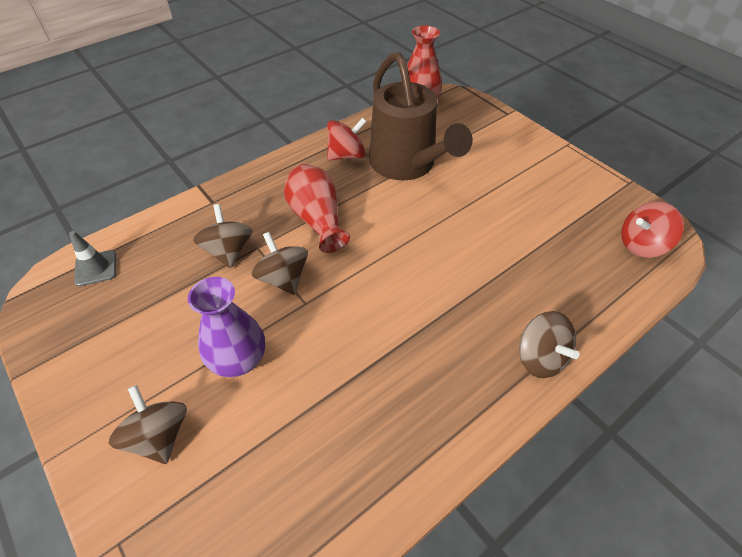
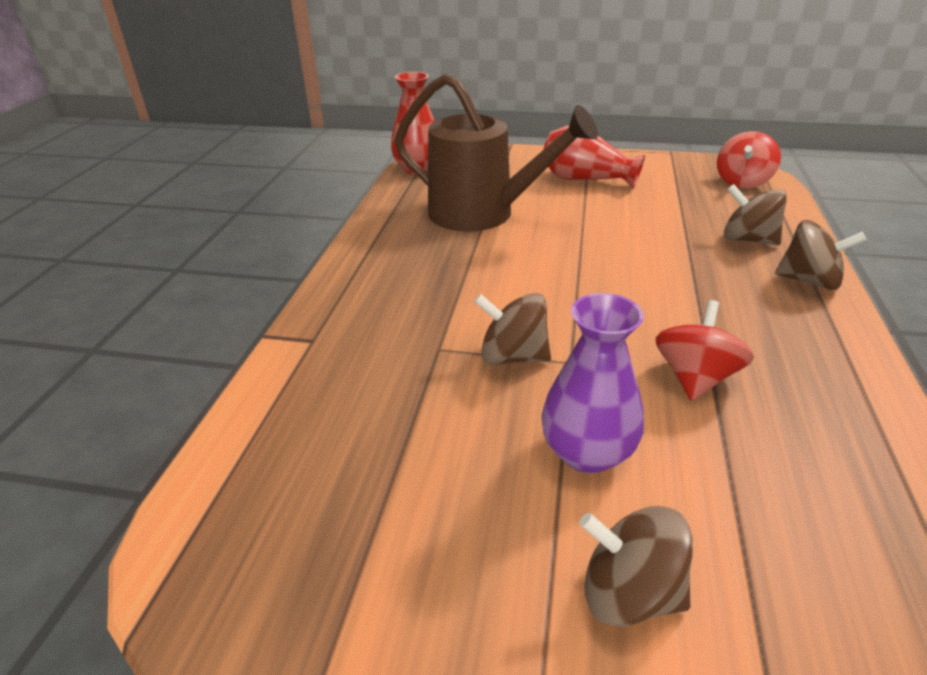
camera: 40 degrees left, 15 degrees down
(96, 268) = (242, 496): grey traffic cone -> none
(228, 251) = (409, 370): brown spinning top -> brown spinning top (748, 239)
(317, 219) = (465, 292): red vase -> red vase (585, 180)
(346, 155) = (409, 232): red spinning top -> red spinning top (695, 378)

